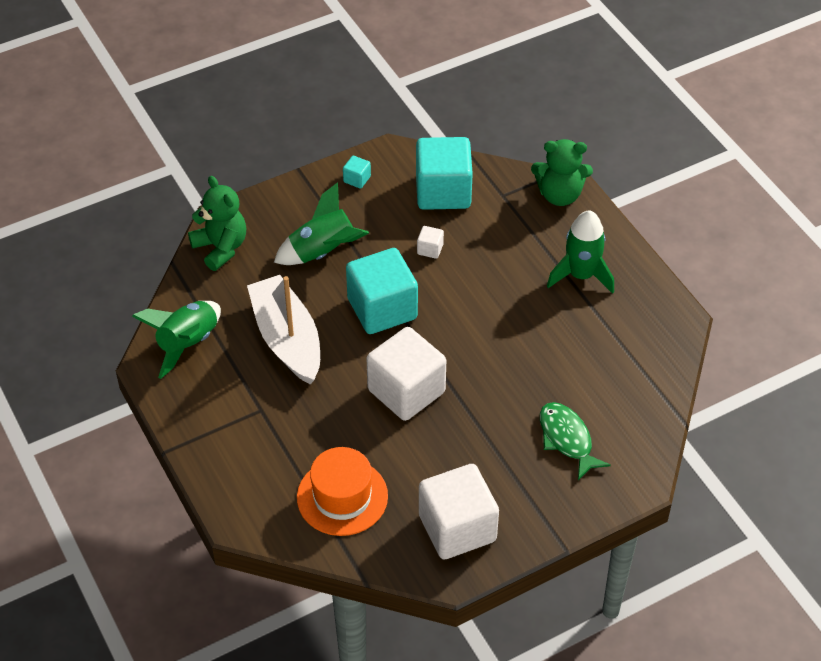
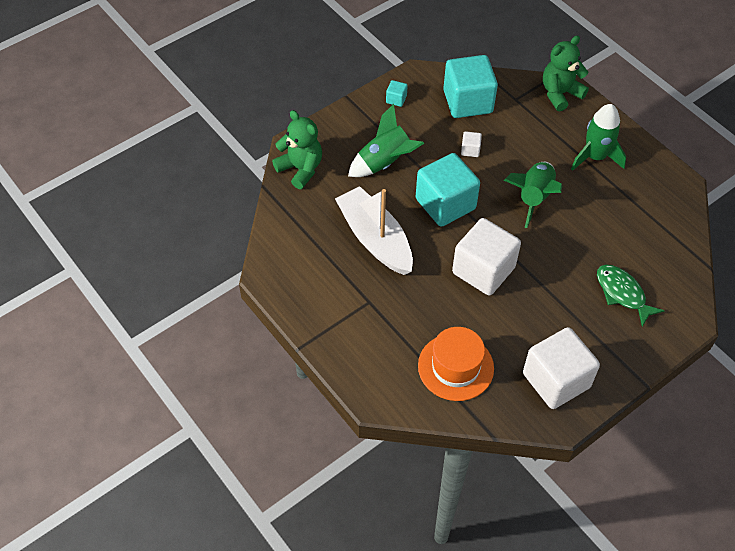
camera: 10 degrees left, 5 degrees up
(187, 343) = (294, 253): green rocket -> green rocket (533, 197)
(559, 195) = (560, 94): green teddy bear -> green teddy bear turned 150 degrees clockwise

